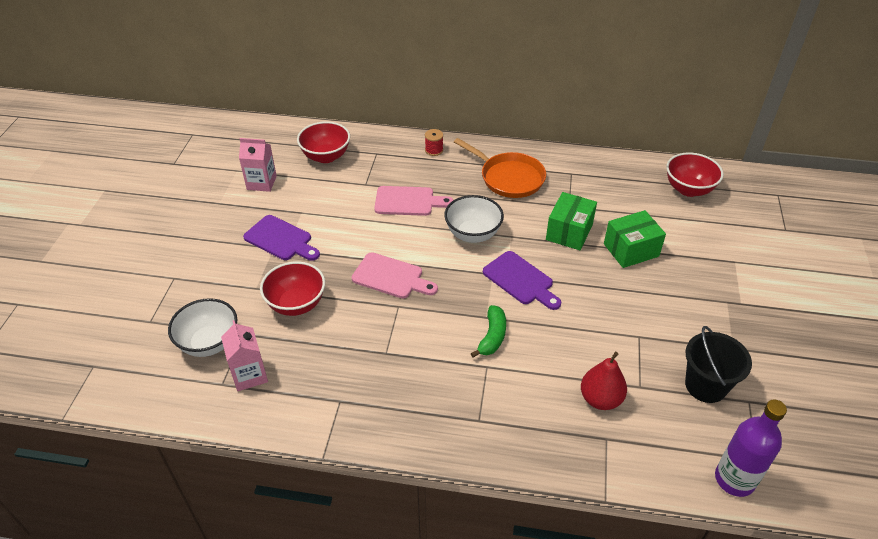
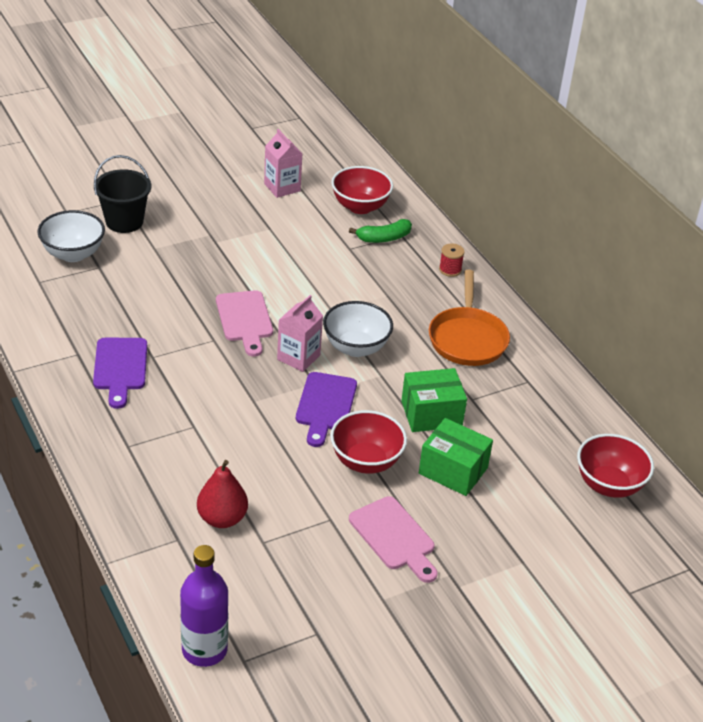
camera: 50 degrees right, 5 degrees down
(249, 375) = (60, 291): pink carton -> pink carton (298, 357)
(281, 239) = (224, 233): purple cutting board -> purple cutting board (120, 368)
(296, 304) = (158, 279): red bowl -> red bowl (366, 461)
(408, 201) = (355, 286): pink cutting board -> pink cutting board (394, 537)
(492, 336) = (233, 415): green banana -> green banana (384, 238)
(705, 385) = (308, 592): black bucket -> black bucket (124, 221)

